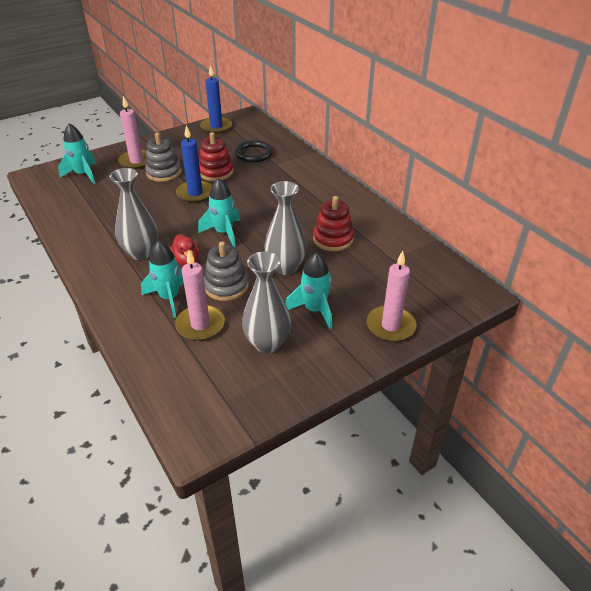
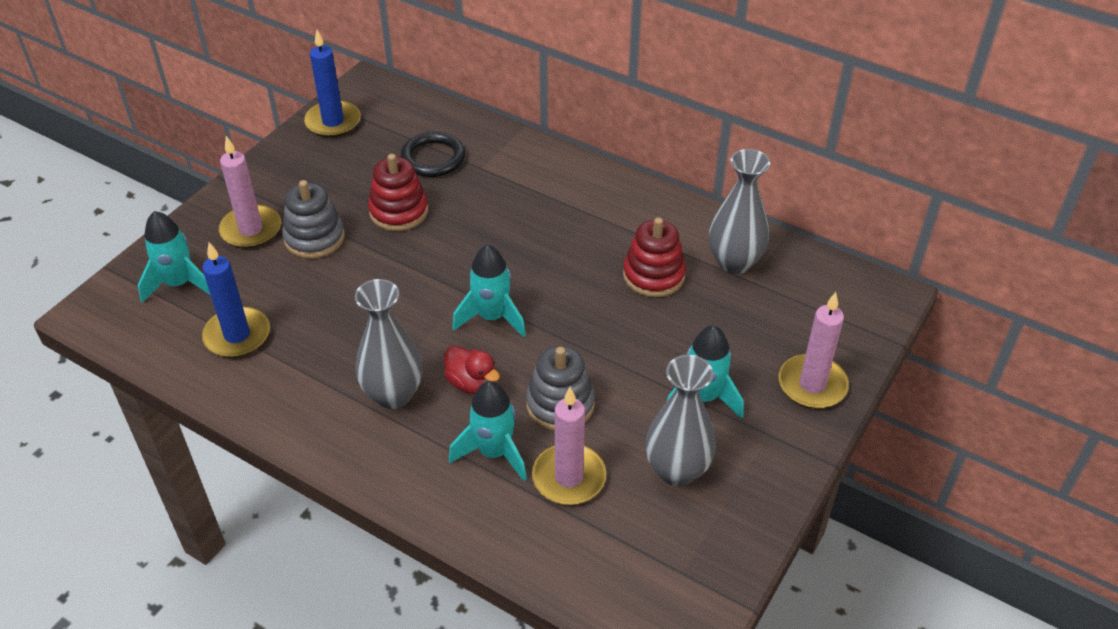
camera: 25 degrees left, 5 degrees up
(195, 193) = (395, 261): blue candle -> blue candle (237, 335)
(285, 267) = (620, 344): grey vase -> grey vase (734, 262)

